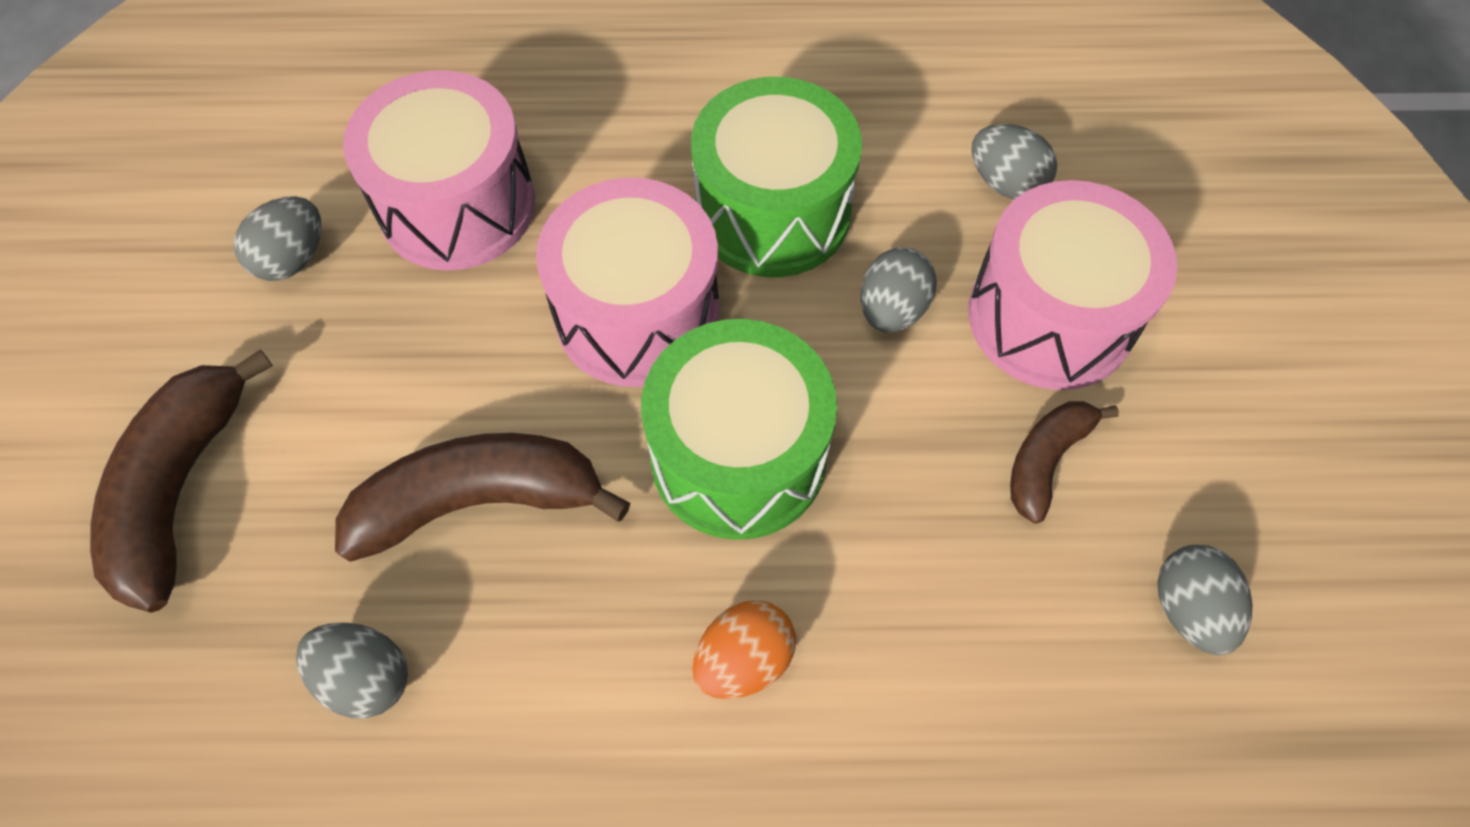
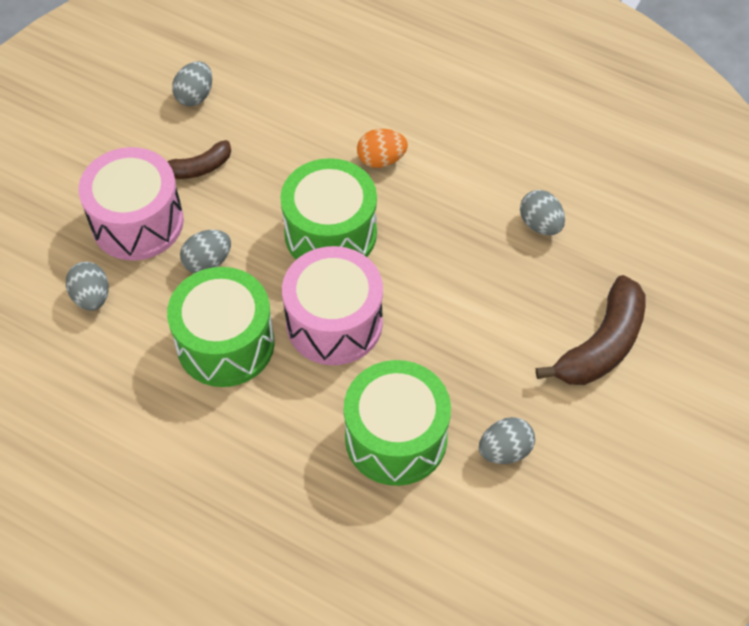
camera: 150 degrees left, 5 degrees down
(457, 205) = (396, 438): pink drum -> green drum
(479, 502) = (460, 270): brown banana -> none

